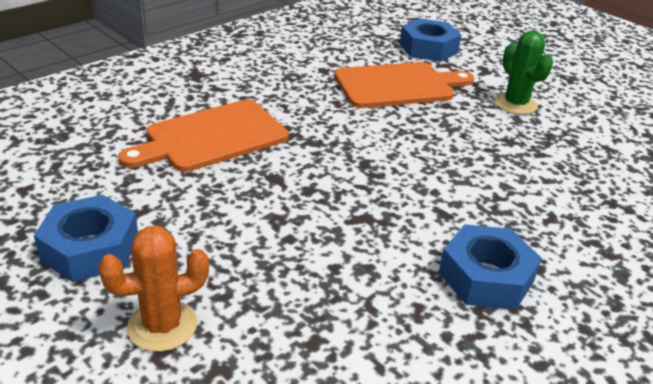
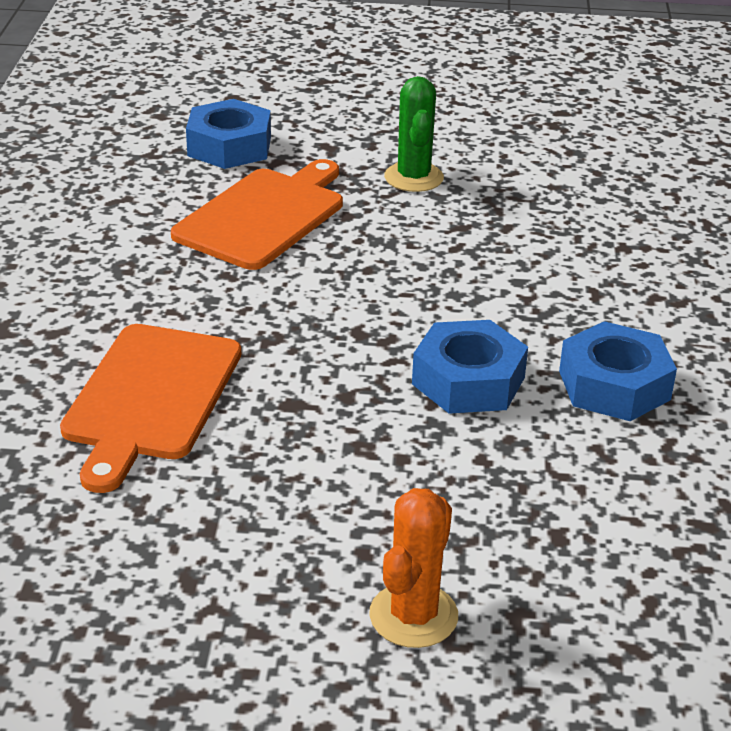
camera: 40 degrees left, 0 degrees up
(90, 248) = (222, 598): blue nut -> blue nut (468, 381)
(515, 104) = (413, 177): green cactus -> green cactus turned 60 degrees clockwise

